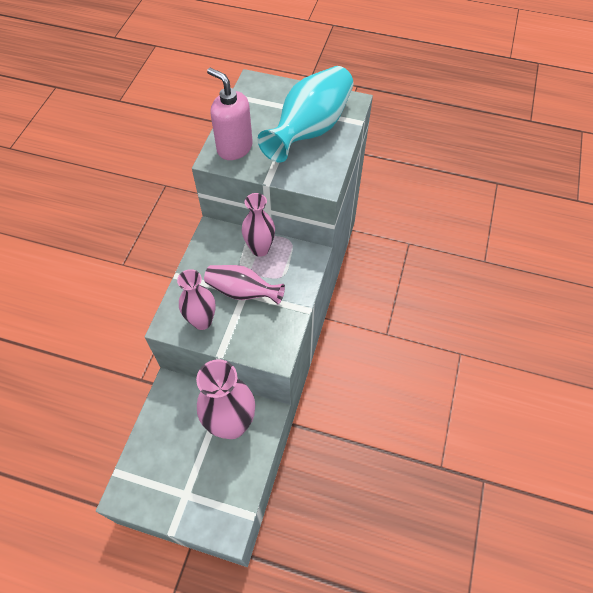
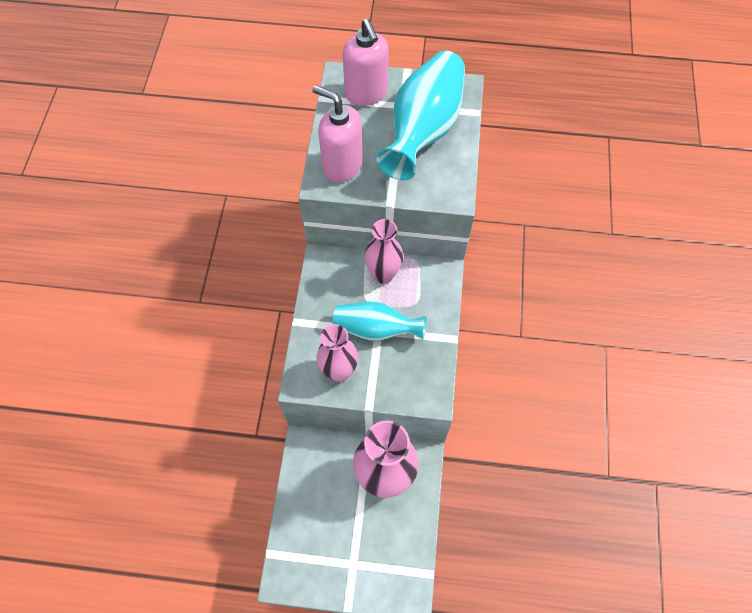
camera: 10 degrees left, 5 degrees up
(242, 291) = (376, 329): pink vase -> turquoise vase
(270, 96) = (366, 94): none -> pink soap dispenser

